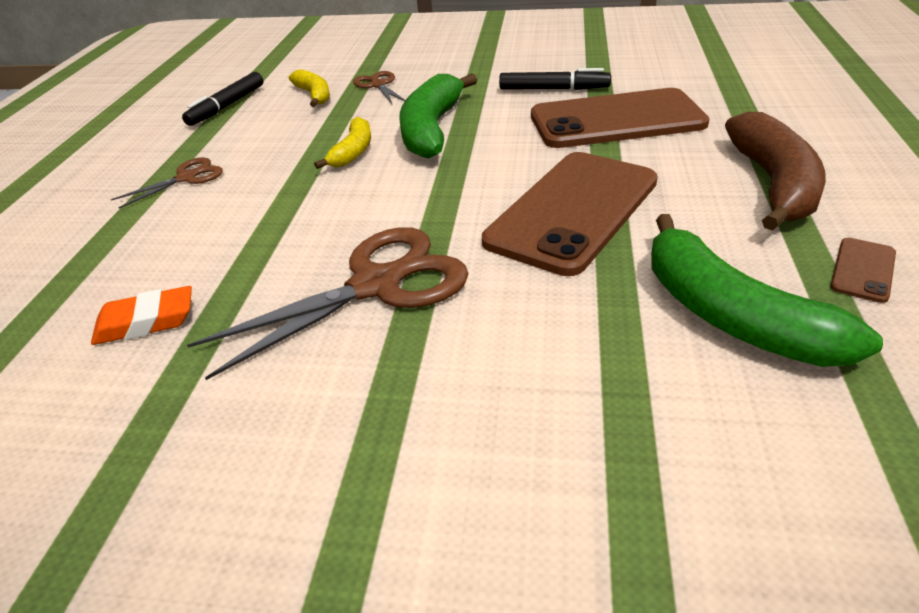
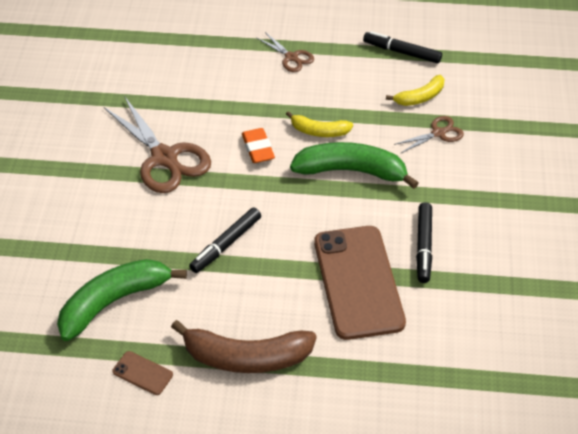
camera: 85 degrees right, 10 degrees up
(146, 322) = (149, 78): orange eraser -> orange eraser (258, 149)
(573, 211) = (226, 244): brown phone -> black marker

